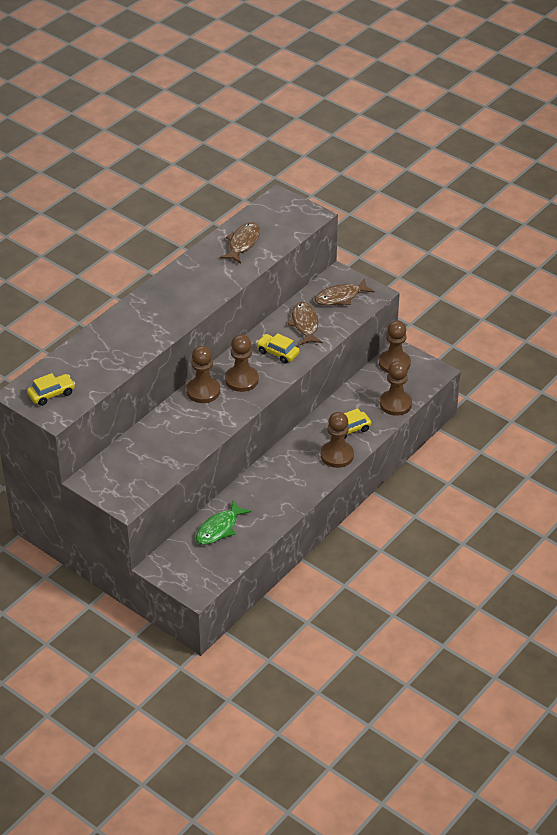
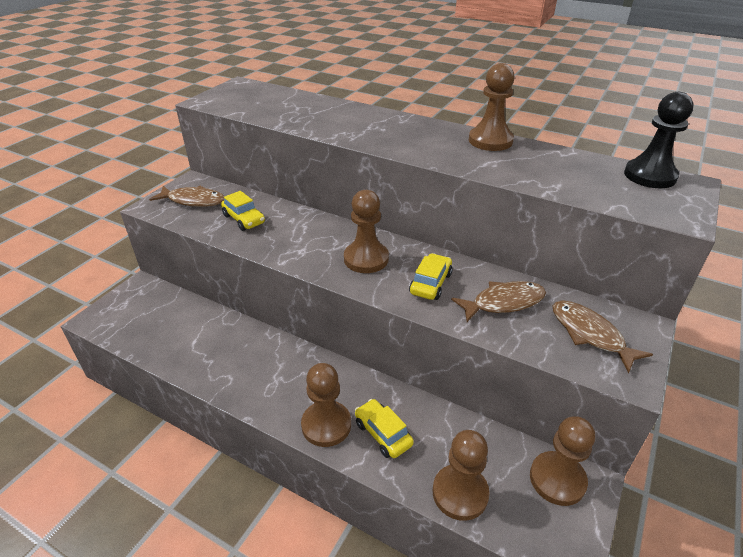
camera: 80 degrees right, 5 degrees down
(51, 394) = (238, 96): yellow car -> yellow car (244, 219)
(203, 391) = (338, 232): brown pawn -> brown pawn (490, 141)
(219, 528) = (190, 324): green fish -> none
(243, 243) = (558, 167): brown fish -> brown fish (193, 201)
(265, 209) = (650, 176): none -> black pawn

